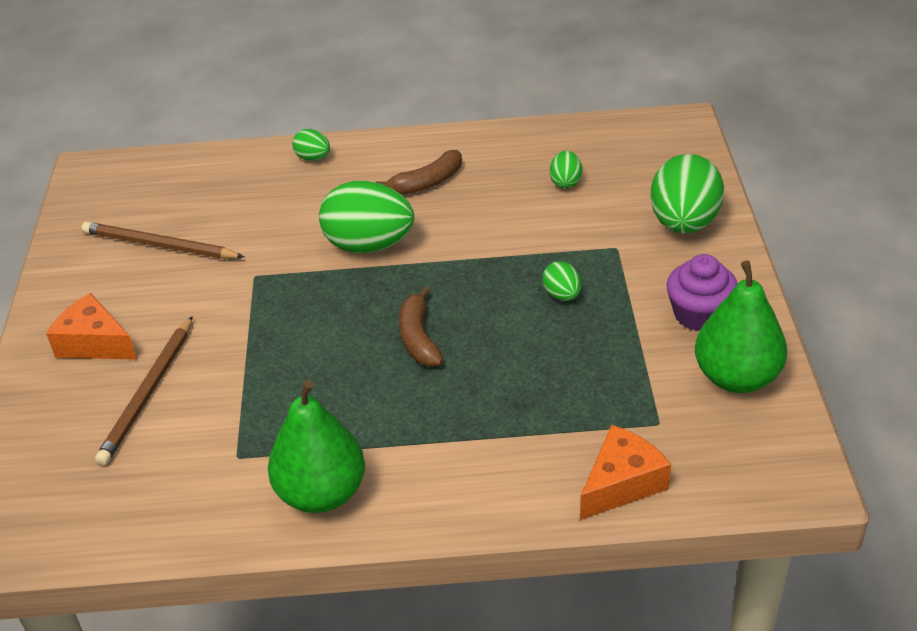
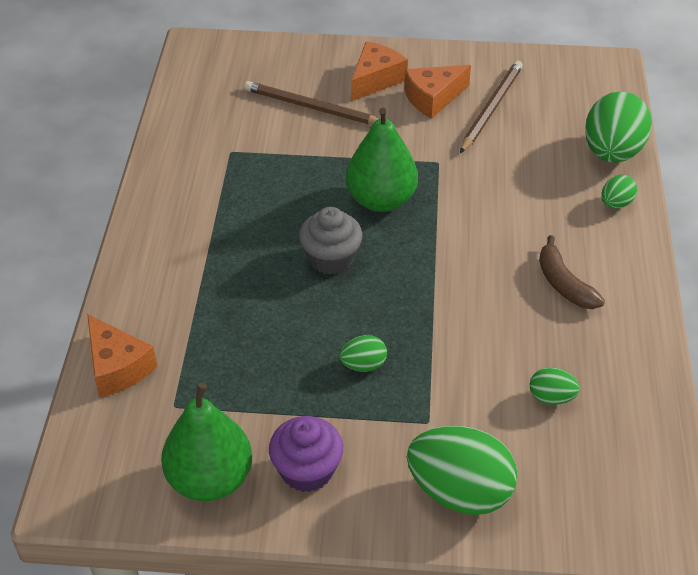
camera: 95 degrees right, 5 degrees up
(137, 291) = (433, 98): none -> orange cheese
(321, 493) = (178, 193): green pear -> green pear (381, 200)
(369, 245) = (467, 235): green egg -> green egg (612, 153)
(419, 338) = (331, 258): brown banana -> grey cupcake

